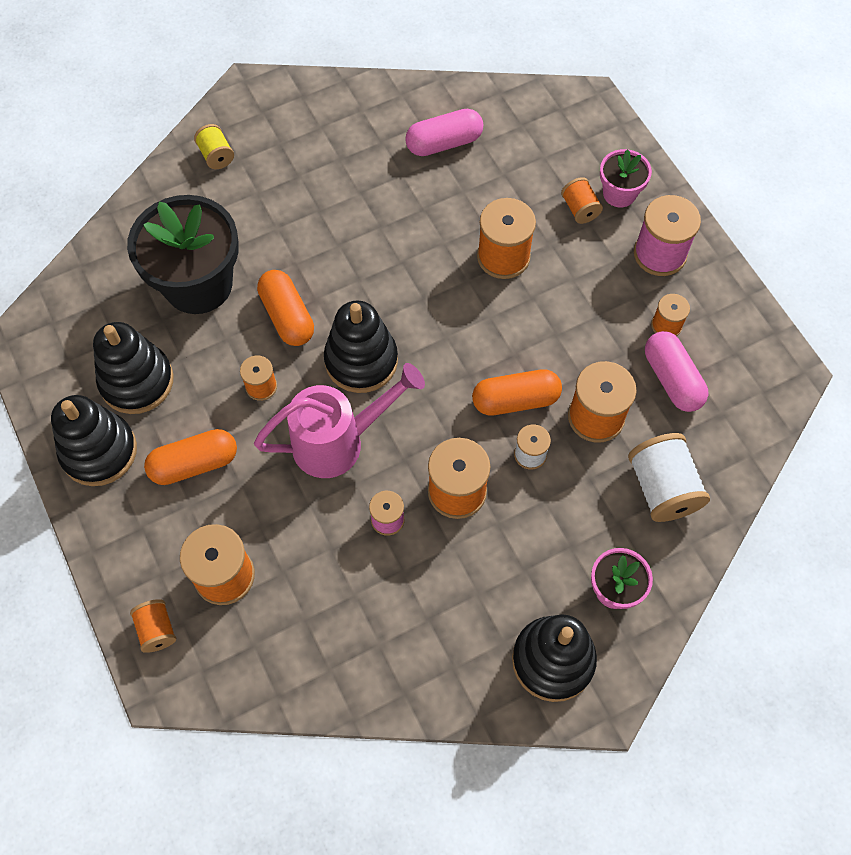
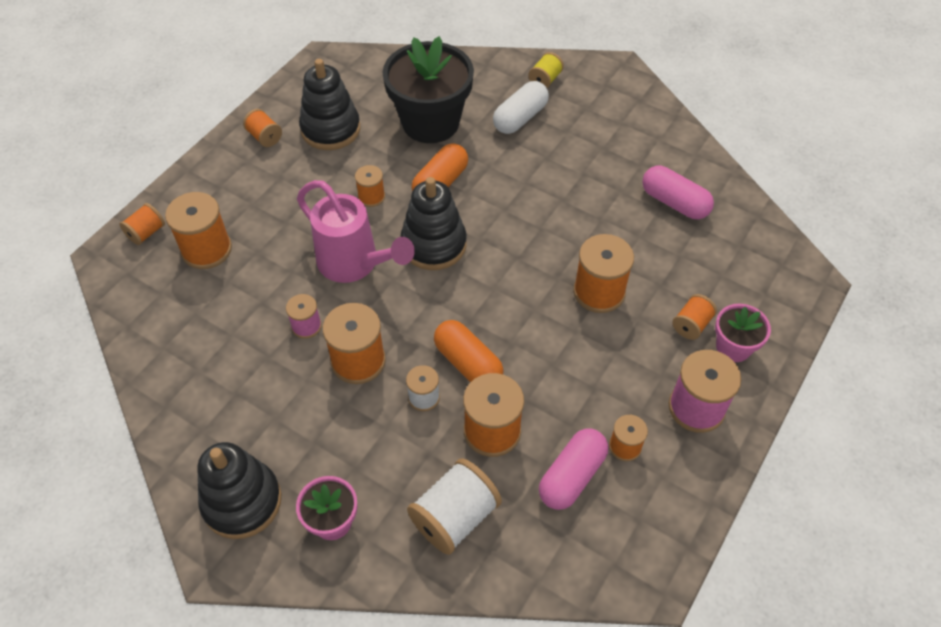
camera: 60 degrees right, 10 degrees down
(99, 451) = (264, 137): black stacking toy -> orange spool
(194, 464) = (285, 191): orange capsule -> none
(251, 204) = (520, 118): none -> white capsule

